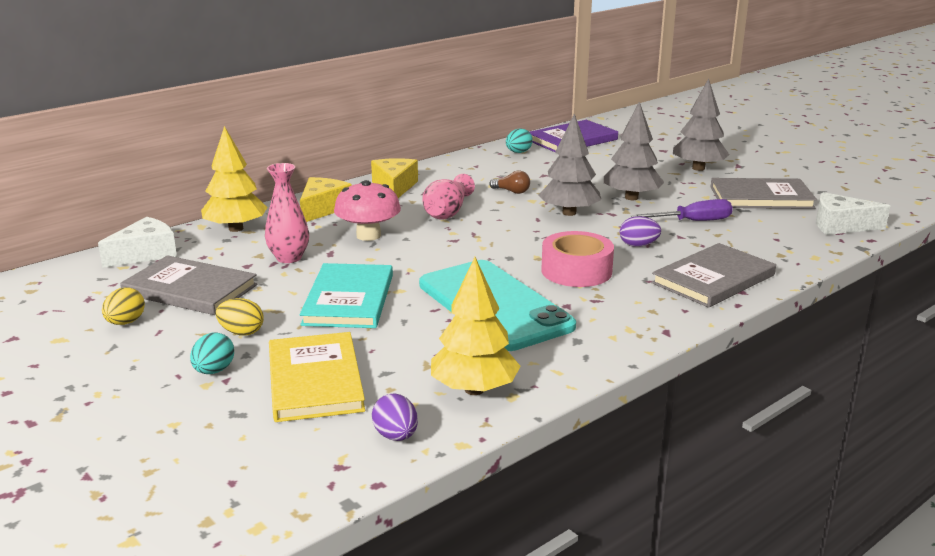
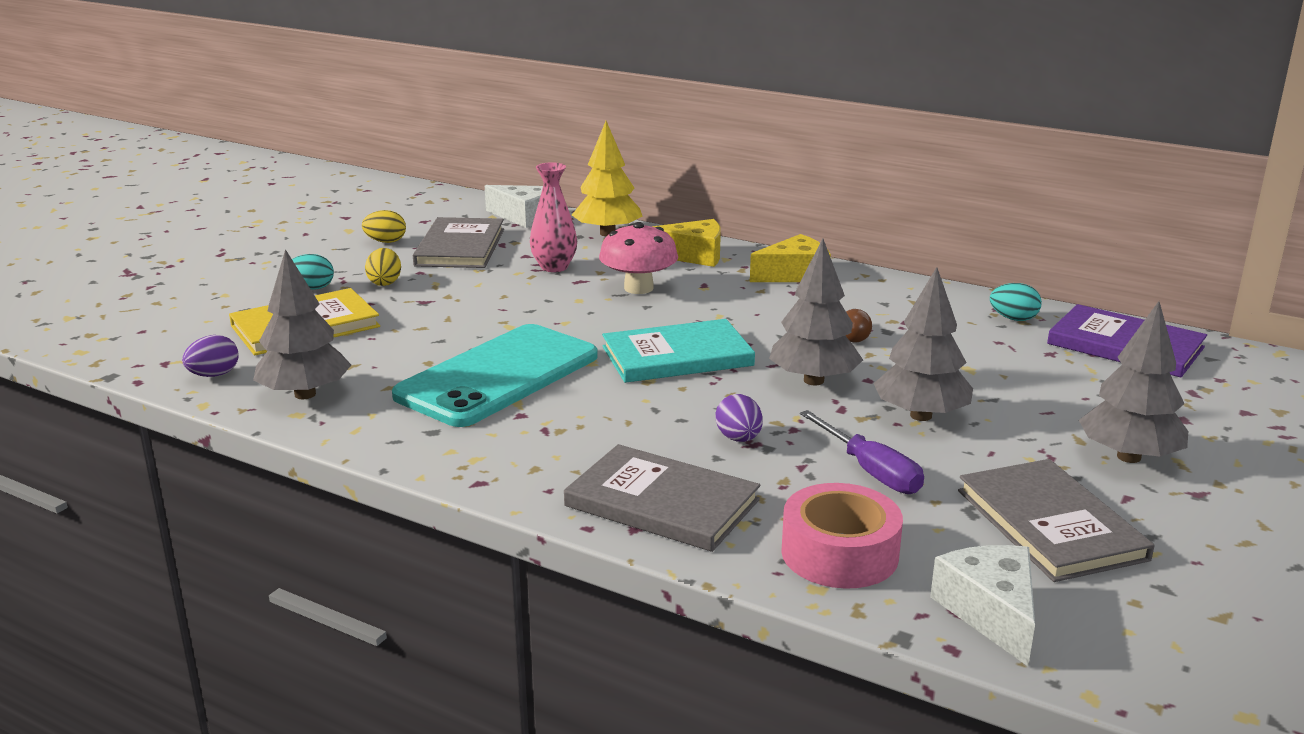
camera: 70 degrees right, 0 degrees up
(349, 299) = (474, 309): turquoise book -> turquoise book (677, 356)
(448, 212) = (744, 313): pink vase -> none
(474, 389) = (305, 394): yellow tree -> grey tree
(576, 271) = (622, 408): pink tape -> pink tape (839, 553)

